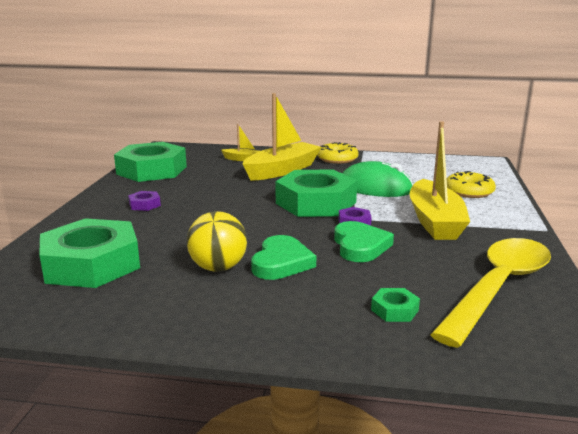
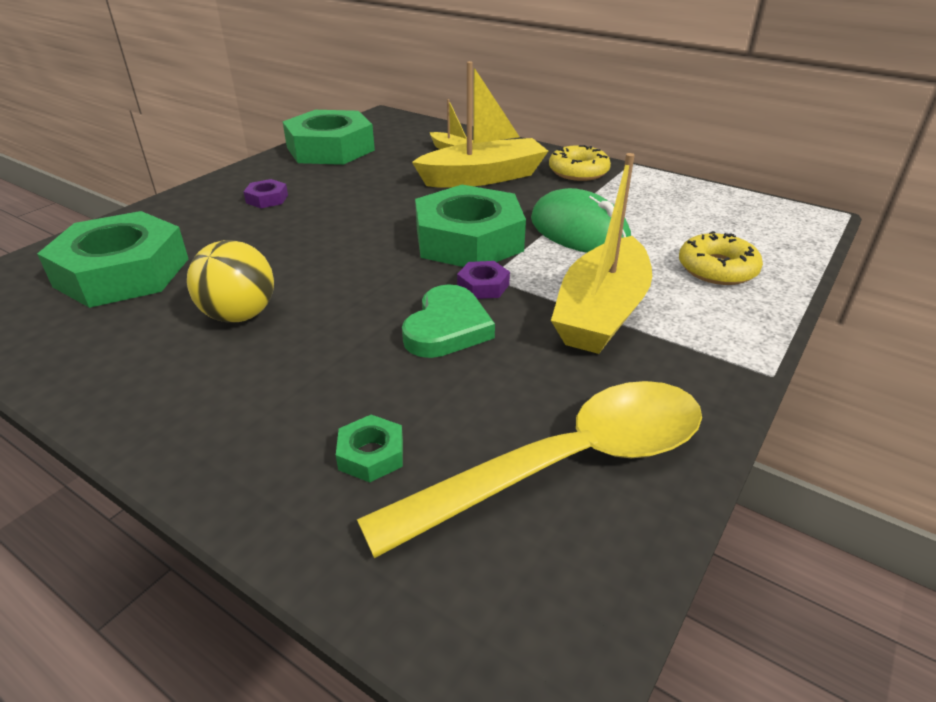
camera: 25 degrees right, 15 degrees up
(281, 262) = (319, 328): green heart -> none

